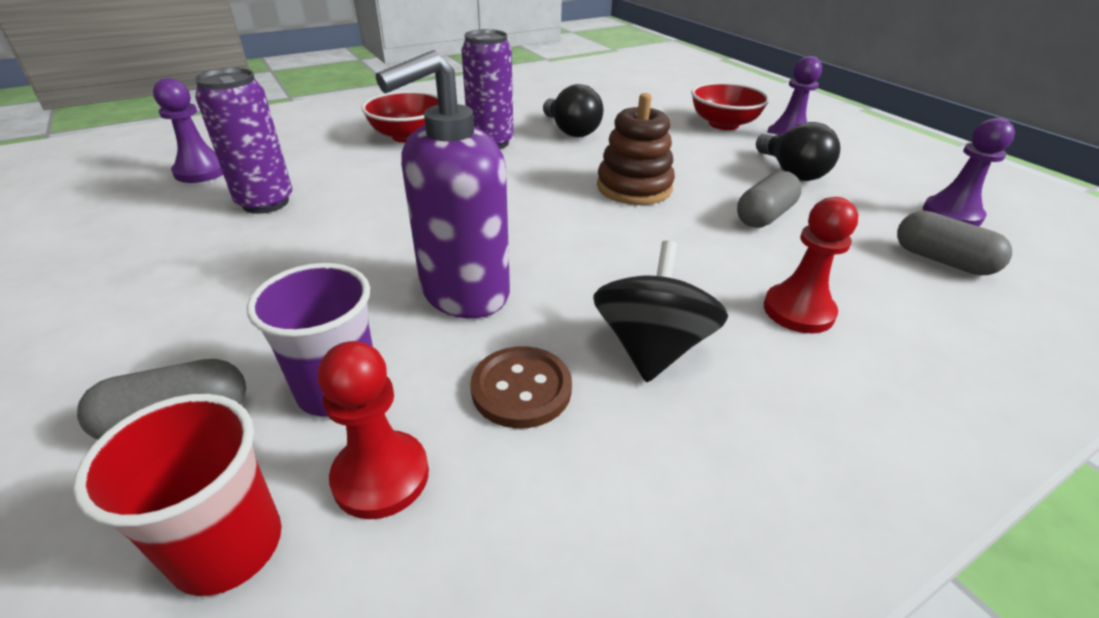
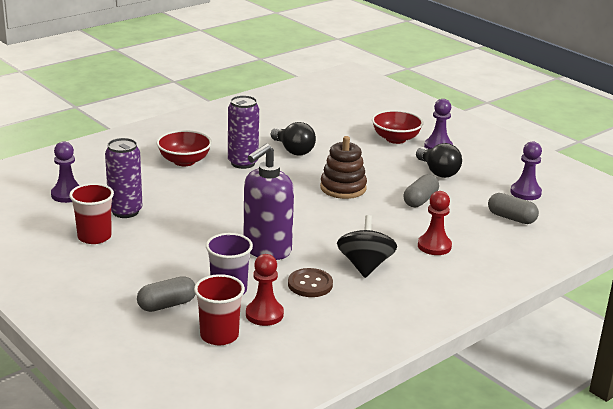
camera: 10 degrees left, 10 degrees down
(176, 243) = (94, 237): none -> red cup

